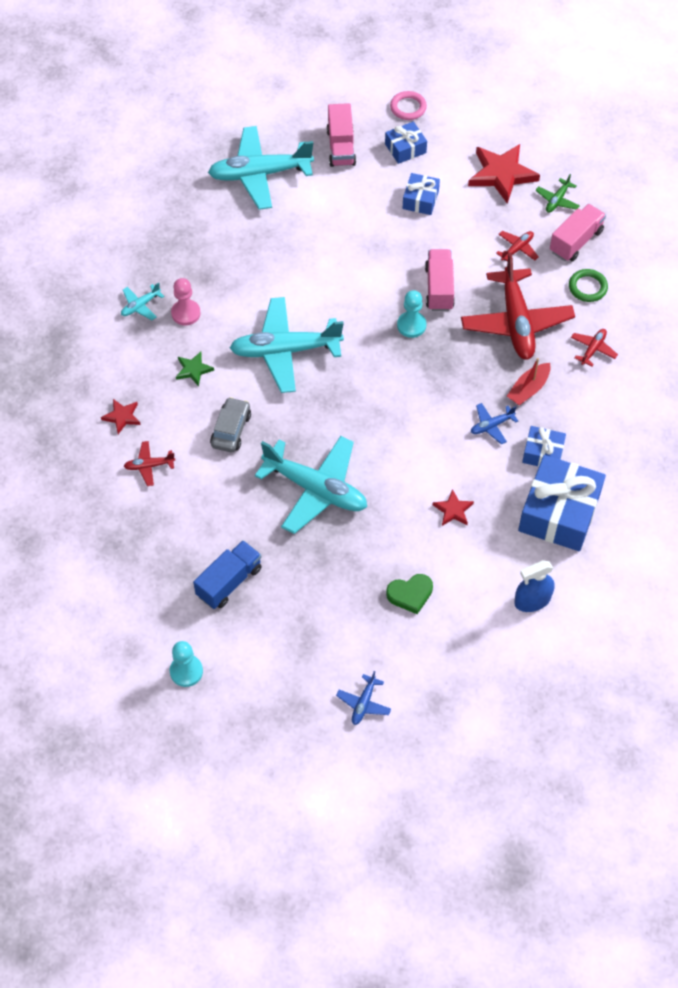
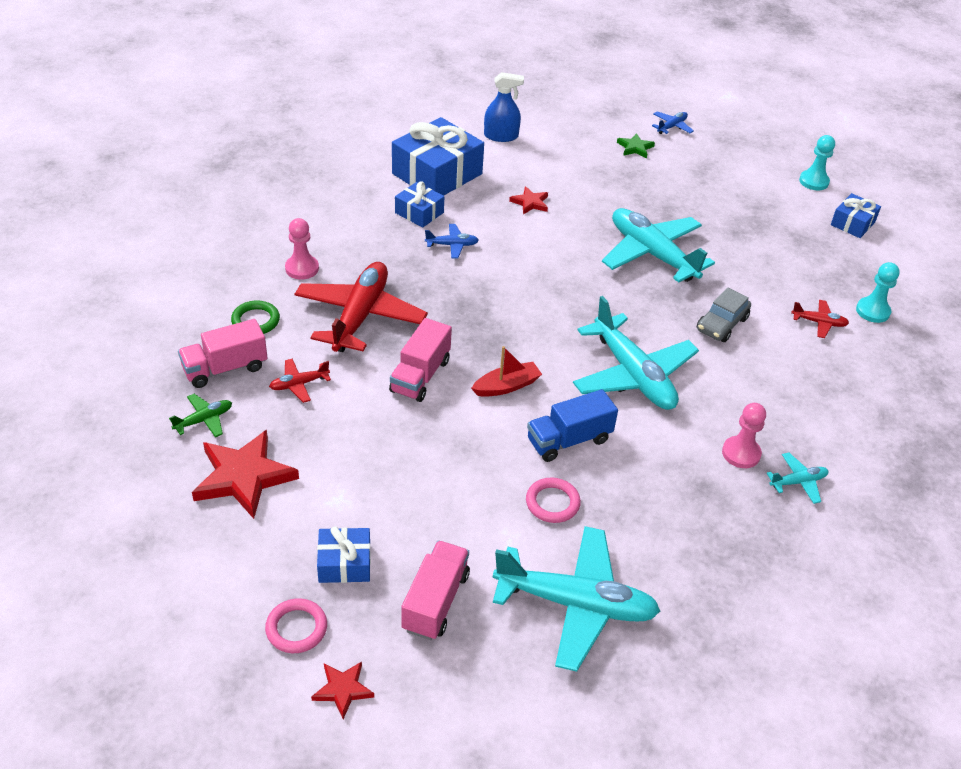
camera: 160 degrees left, 15 degrees down
(122, 417) = (842, 374): red star -> red star (343, 690)
(193, 370) = (747, 391): green star -> green star (635, 148)
(229, 582) = (760, 220): blue truck -> blue truck (569, 440)
(285, 350) = (633, 375): turquoise plane -> turquoise plane turned 45 degrees clockwise
(300, 229) = (552, 503): none -> pink ring
(410, 594) = (601, 167): green heart -> none
(411, 325) = (476, 351): turquoise pawn -> turquoise pawn (872, 311)
(420, 200) = (372, 483): blue gift -> blue gift (852, 223)
(528, 389) = (394, 259): red boat -> red boat (507, 386)
(593, 349) = (302, 268): red plane -> pink pawn

